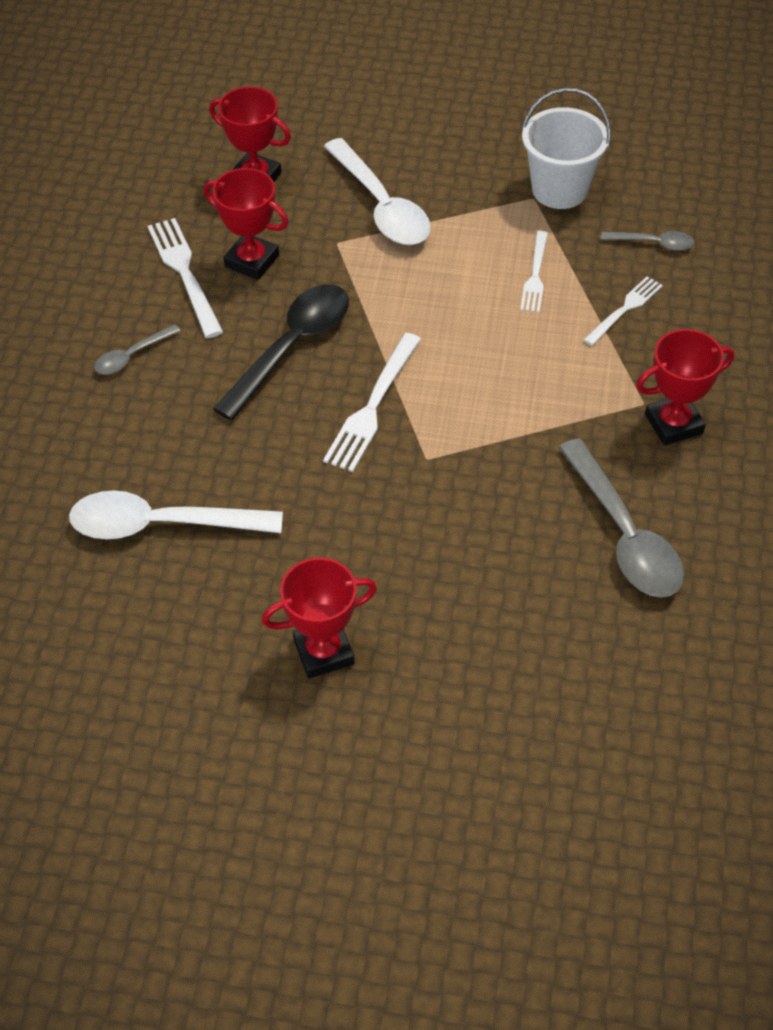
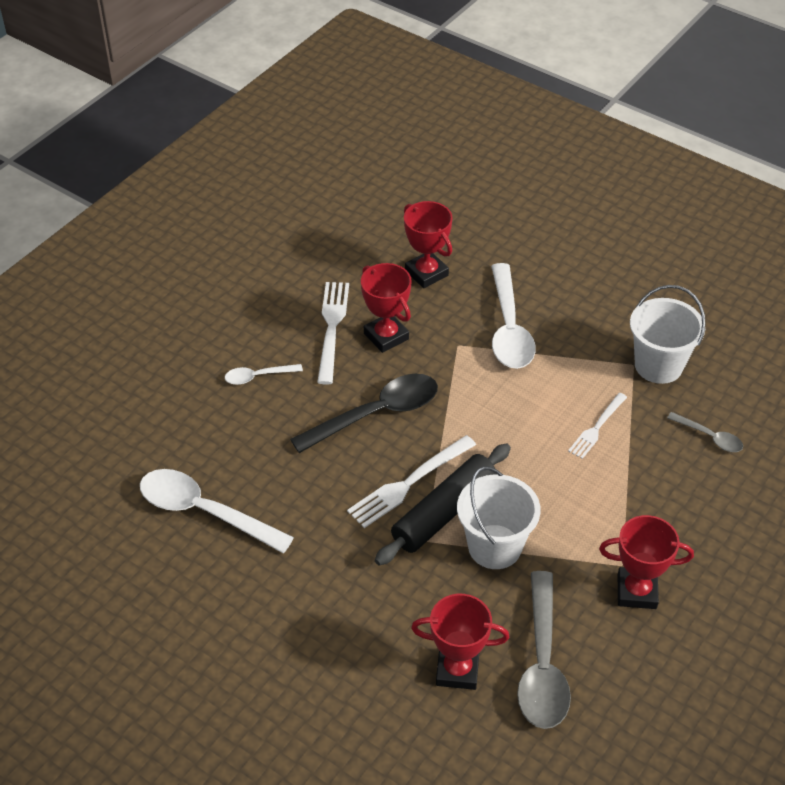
camera: 25 degrees right, 5 degrees down
(132, 356) = (258, 376): grey spoon -> white spoon
(323, 652) = (261, 657): red trophy -> red trophy (457, 670)
(429, 422) = (444, 512): none -> black rolling pin
(503, 436) = (494, 547): none -> white bucket
(625, 309) = (653, 482): white fork -> none

